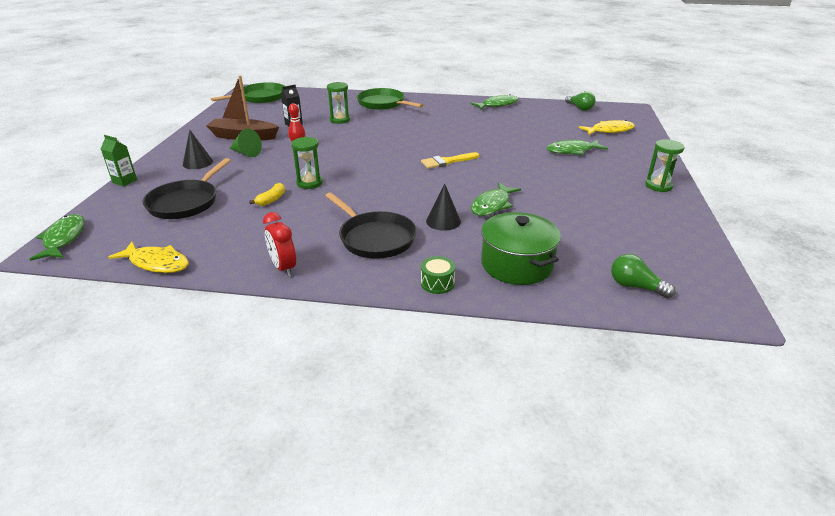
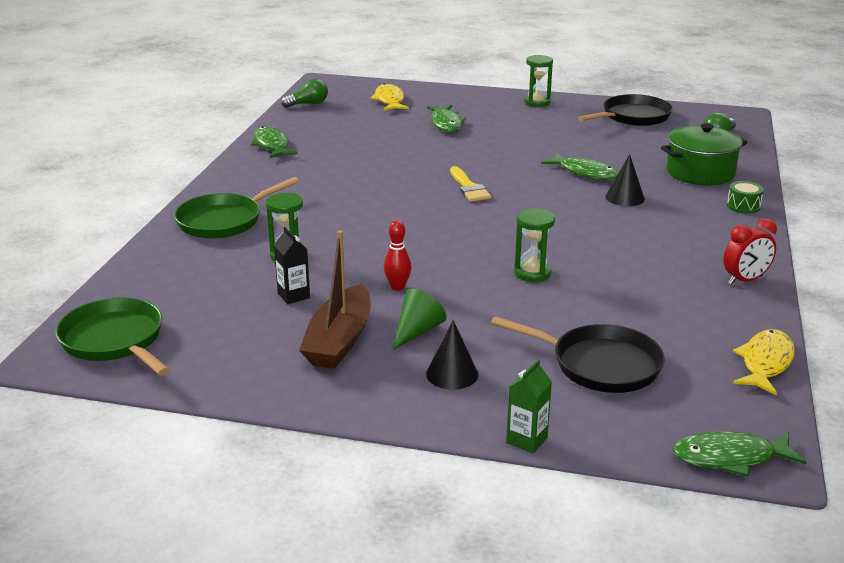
camera: 85 degrees left, 5 degrees down
(271, 199) = (584, 297): yellow banana -> none
(374, 238) = (669, 232): black pan -> black pan (633, 117)

